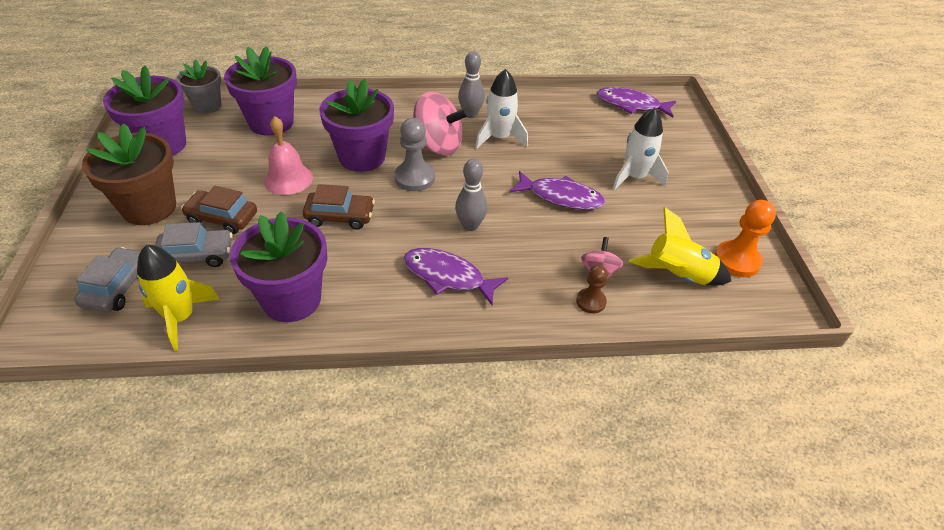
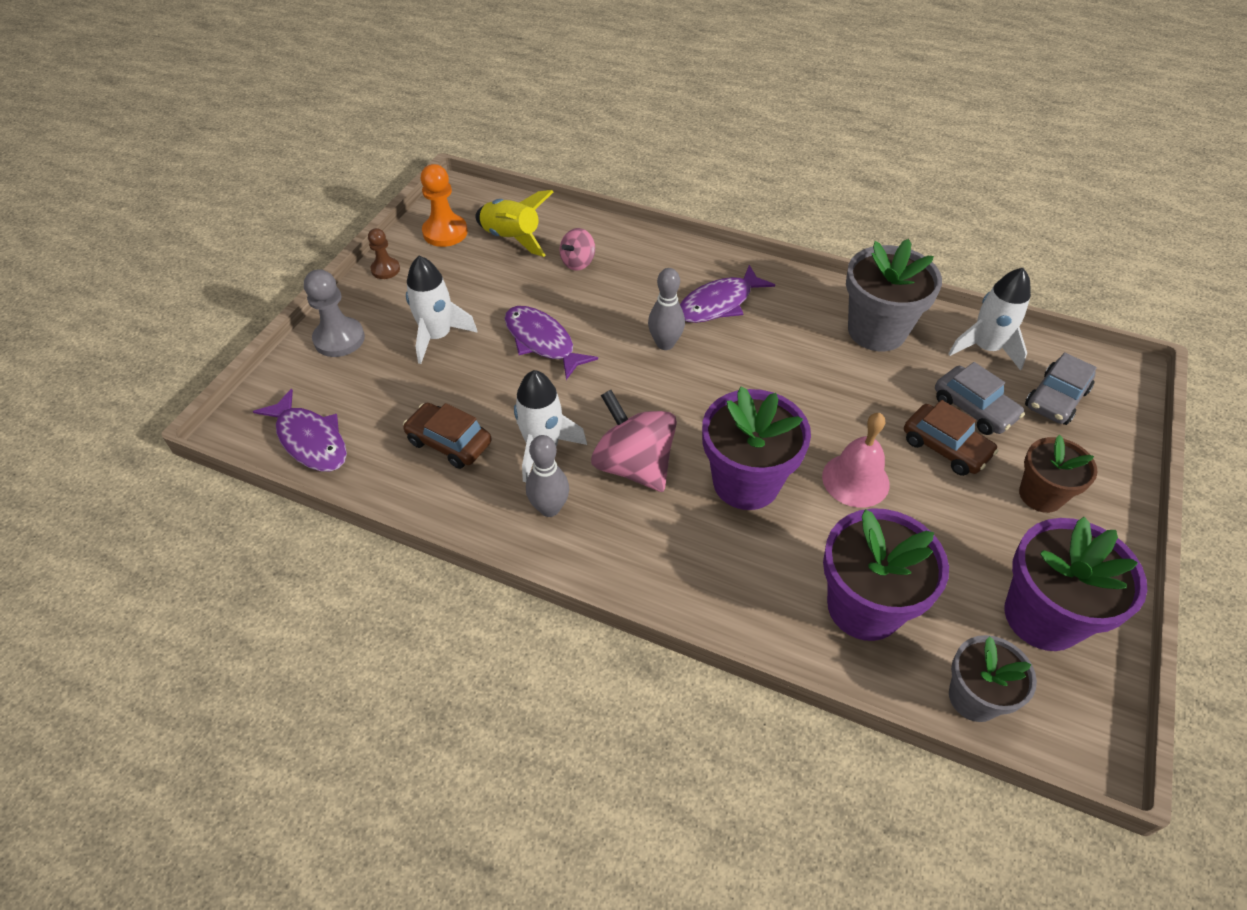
camera: 150 degrees left, 5 degrees up
(149, 208) = (1040, 495): brown flower pot -> brown flower pot, size x0.63
(180, 317) = (985, 348): yellow rocket -> white rocket
(197, 255) = (974, 408): grey car -> grey car turned 150 degrees counterclockwise
(292, 299) = (876, 331): purple flower pot -> grey flower pot
(340, 216) = (804, 402): brown car -> brown car (449, 442)
(414, 178) = (693, 424): grey pawn -> grey pawn (339, 339)
(448, 276) = (719, 303): purple fish -> purple fish turned 90 degrees clockwise
(591, 301) = (607, 245): brown pawn -> brown pawn (385, 269)

